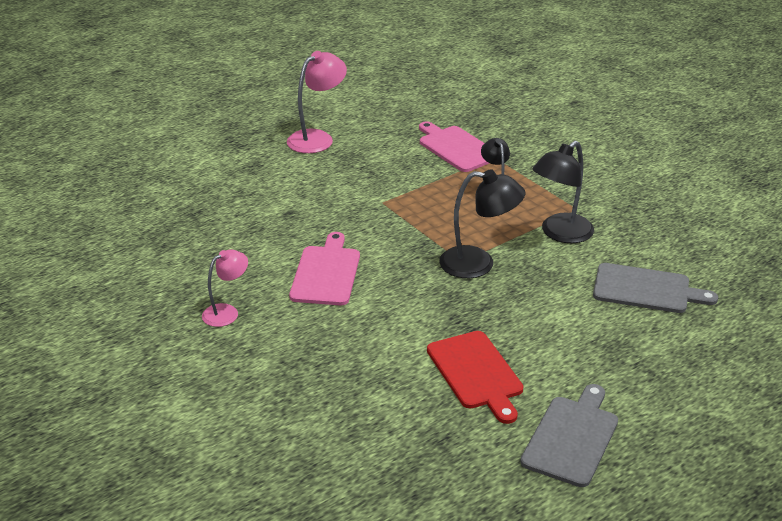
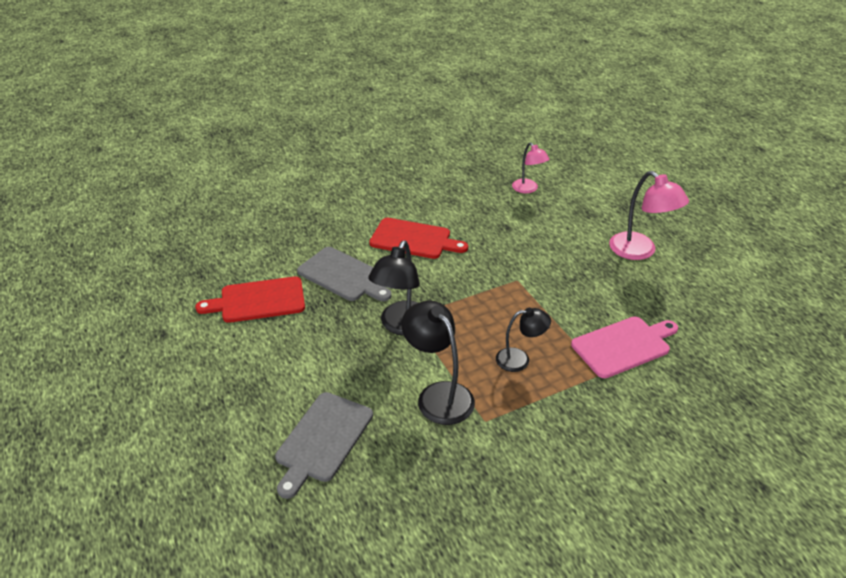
camera: 100 degrees right, 5 degrees up
(227, 312) = (380, 193): pink lamp -> pink lamp (528, 189)
(326, 273) = (414, 239): pink cutting board -> red cutting board
(572, 437) = (162, 338): grey cutting board -> grey cutting board (343, 276)

